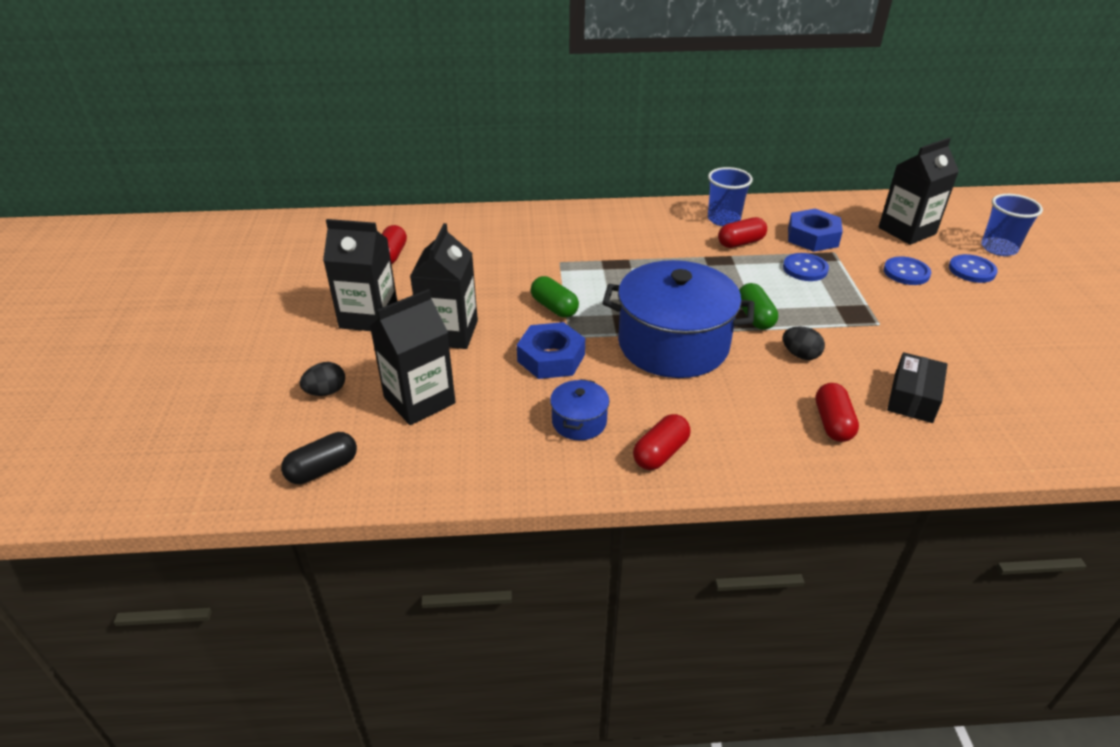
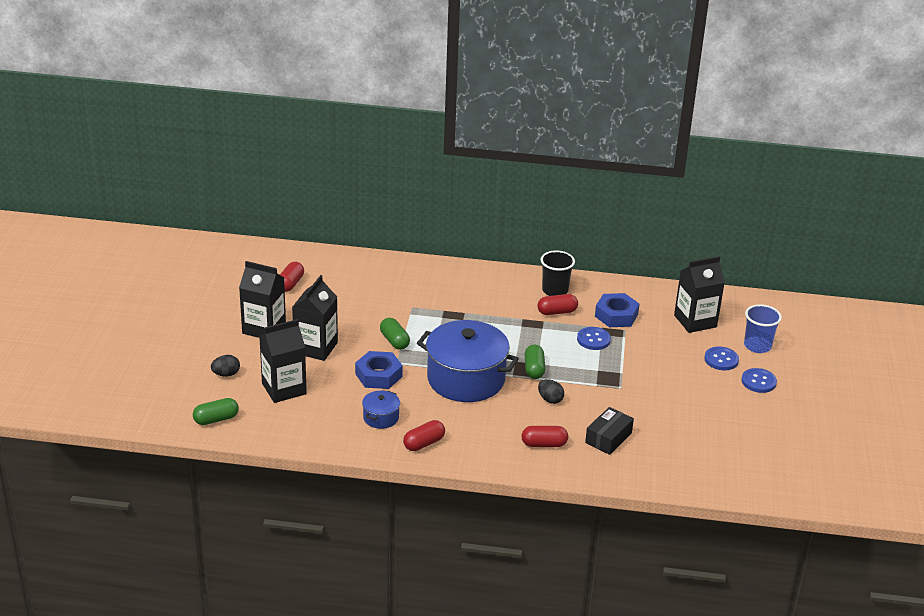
camera: 10 degrees right, 5 degrees down
(323, 469) = (216, 419): black capsule -> green capsule
(723, 219) = (555, 290): blue cup -> black cup
(832, 423) = (544, 444): red capsule -> red capsule turned 75 degrees clockwise
(906, 272) = (669, 354): blue button -> blue button (758, 382)

